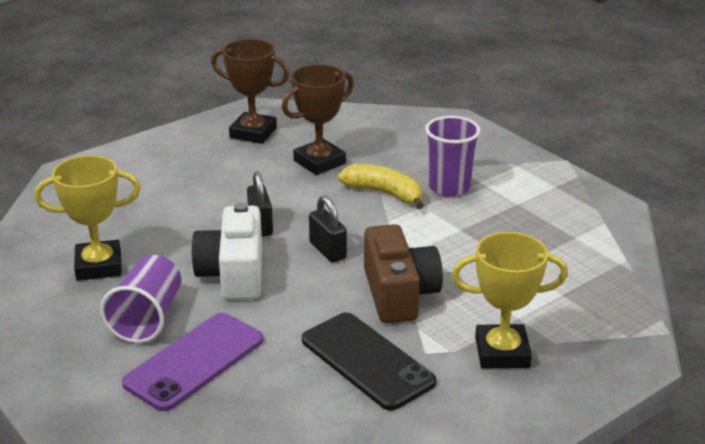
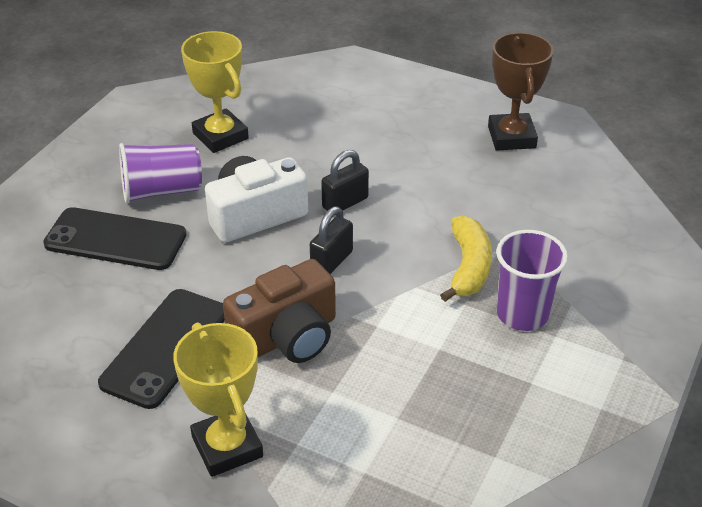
camera: 65 degrees right, 10 degrees up
(194, 361) = (115, 239): purple phone -> black phone
(319, 162) = (493, 200): brown trophy -> none

